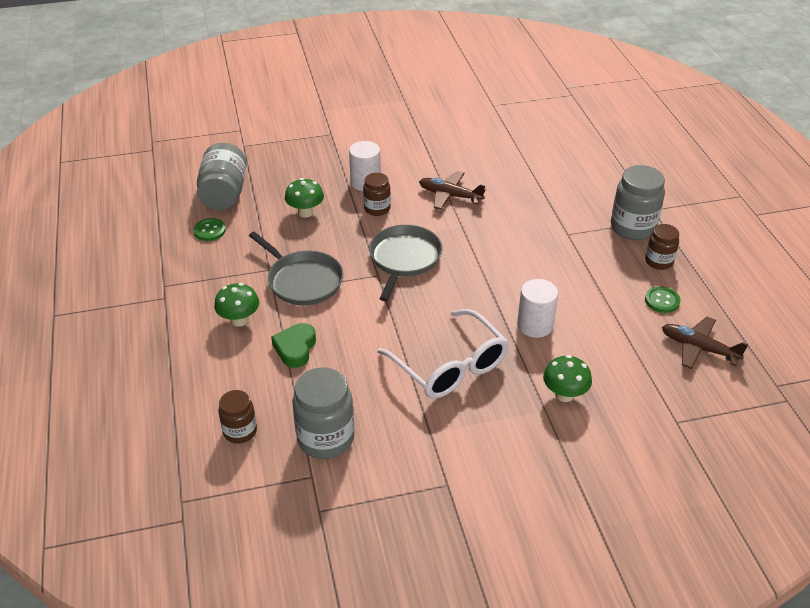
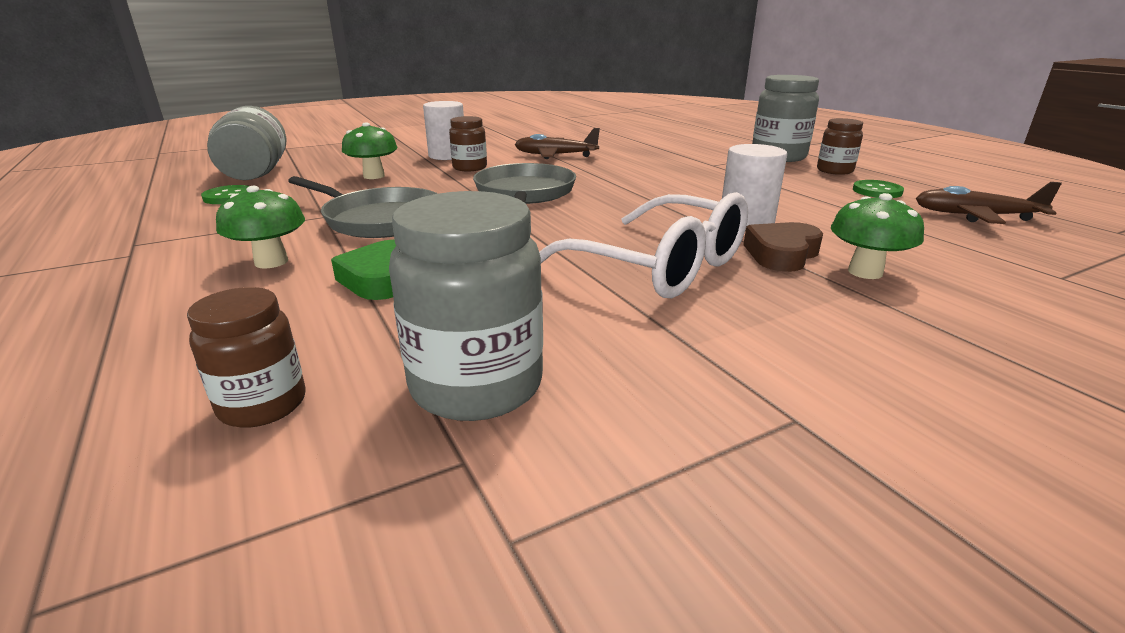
camera: 15 degrees left, 15 degrees down
(529, 367) = (781, 254): none -> brown heart

